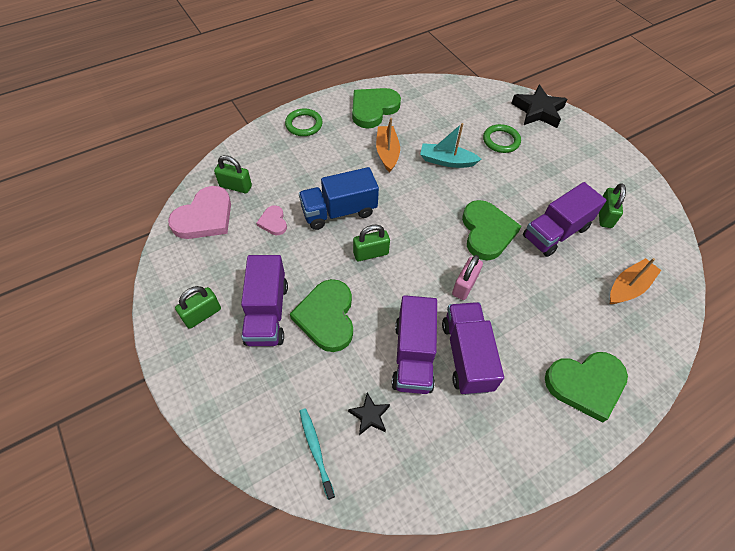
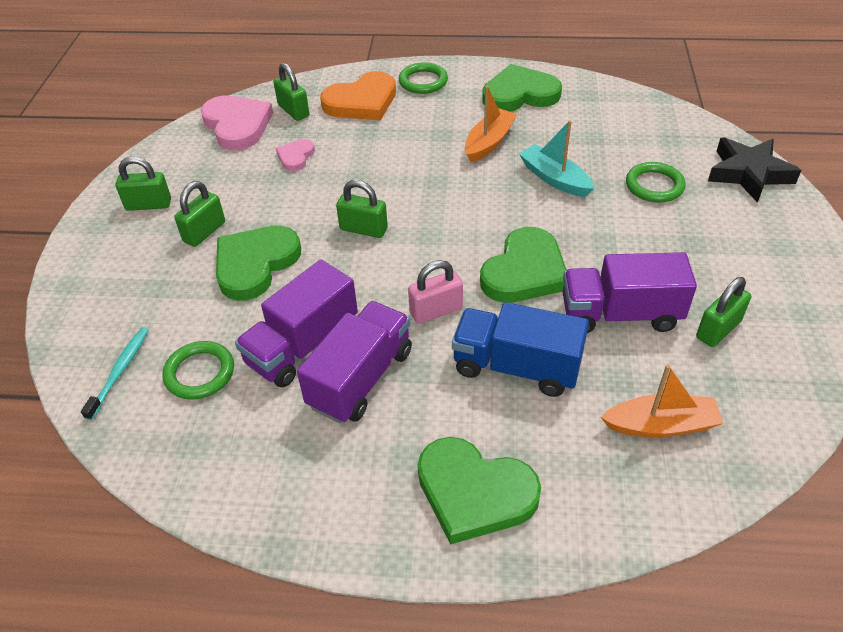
camera: 40 degrees right, 10 degrees down
(205, 217) = (237, 125): pink heart -> pink heart turned 105 degrees counterclockwise
(267, 313) = (204, 232): purple truck -> green padlock
(277, 158) = (361, 102): none -> orange heart
(339, 211) = (372, 176): blue truck -> blue truck (516, 367)
(369, 416) = (199, 373): black star -> green ring

